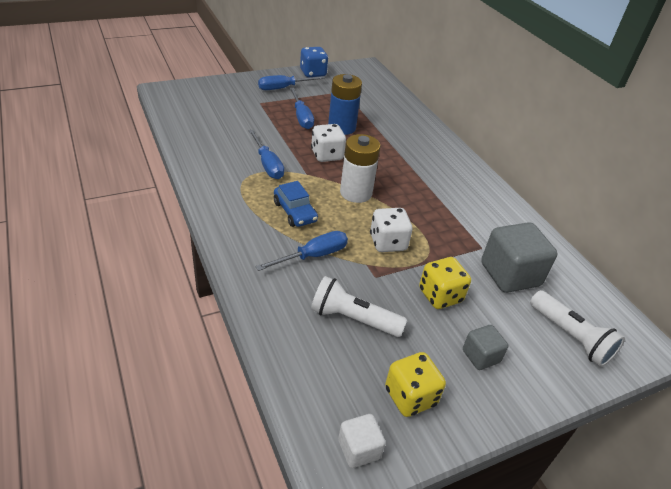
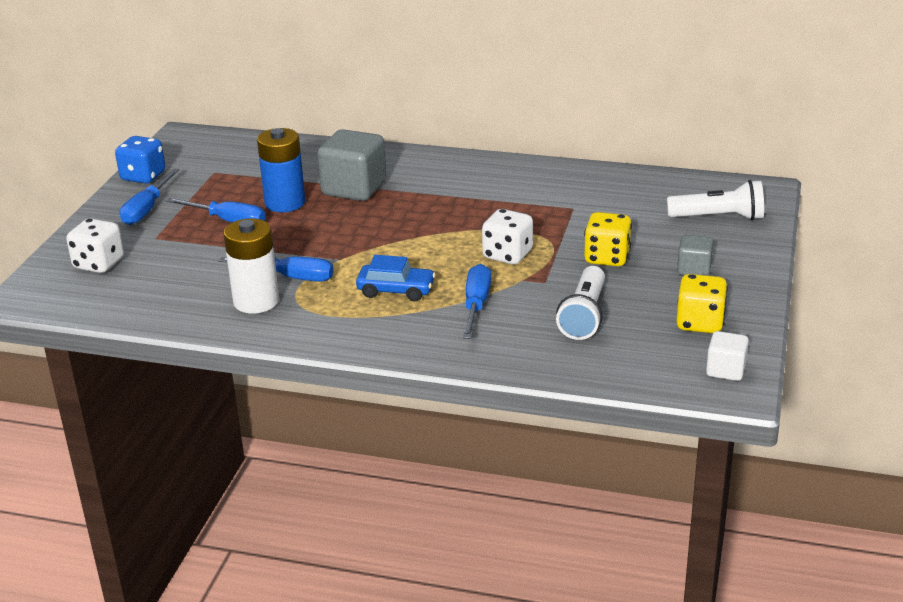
camera: 45 degrees left, 10 degrees down
(327, 155) = (324, 233): white dice -> white dice (99, 264)
(353, 319) = (584, 316): white flashlight -> white flashlight turned 45 degrees counterclockwise
(356, 193) = (411, 241): white battery -> white battery (256, 301)
(510, 274) = (621, 210): grey cube -> grey cube (354, 188)

